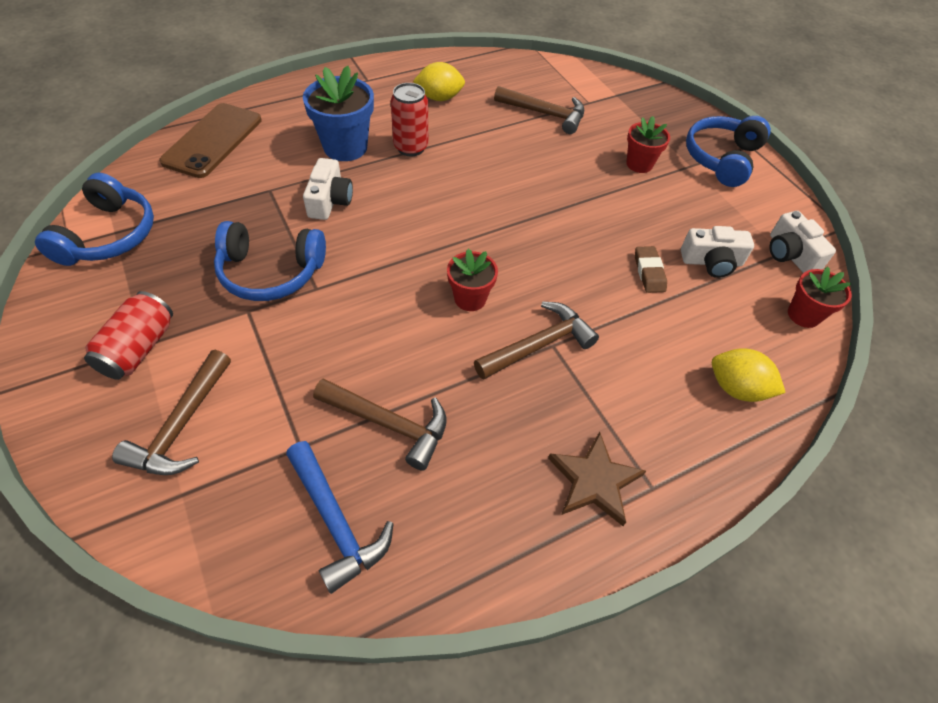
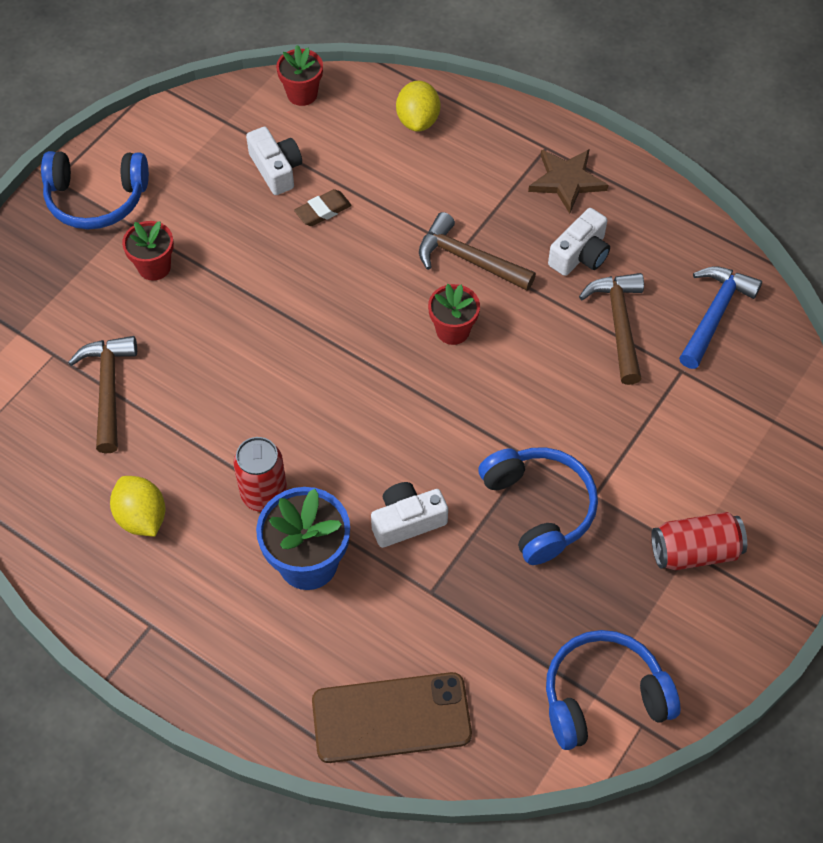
camera: 115 degrees left, 5 degrees up
(181, 426) = (729, 461): brown hammer -> none
(790, 254) = (225, 116): white camera -> white camera (580, 254)

